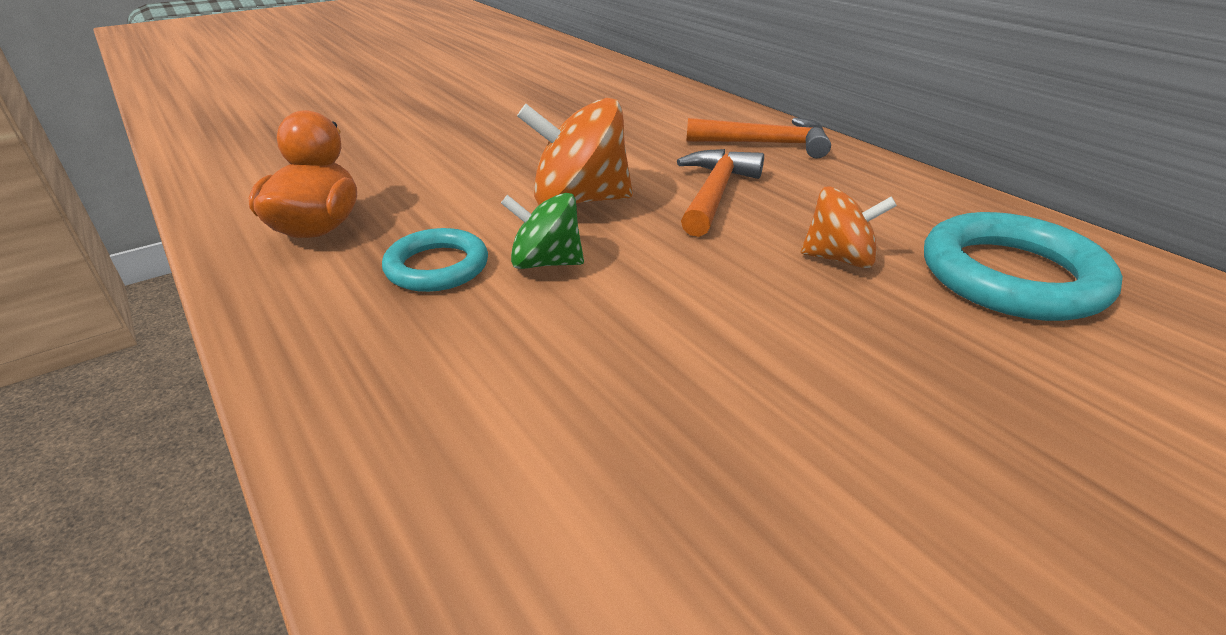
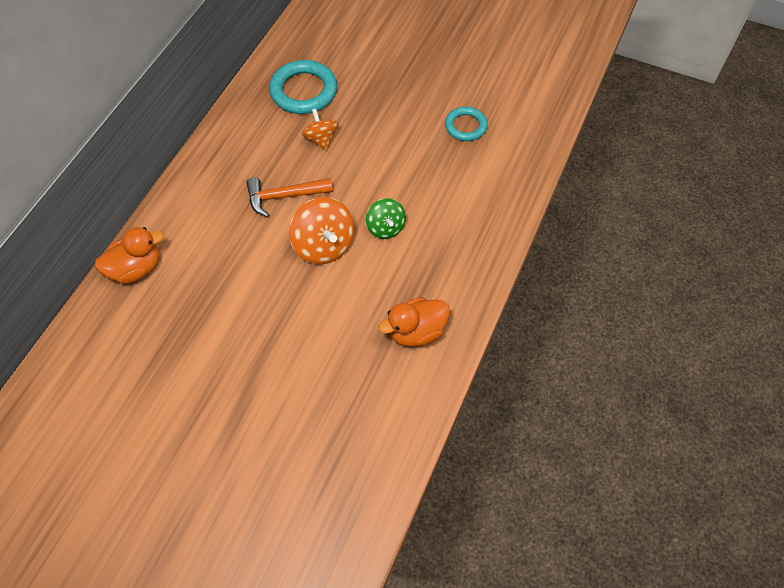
camera: 120 degrees left, 25 degrees up
(437, 267) = (413, 262): turquoise ring -> turquoise ring (465, 126)
(679, 98) = (136, 269): none -> orange duck
(766, 144) = (204, 196): orange hammer -> none

